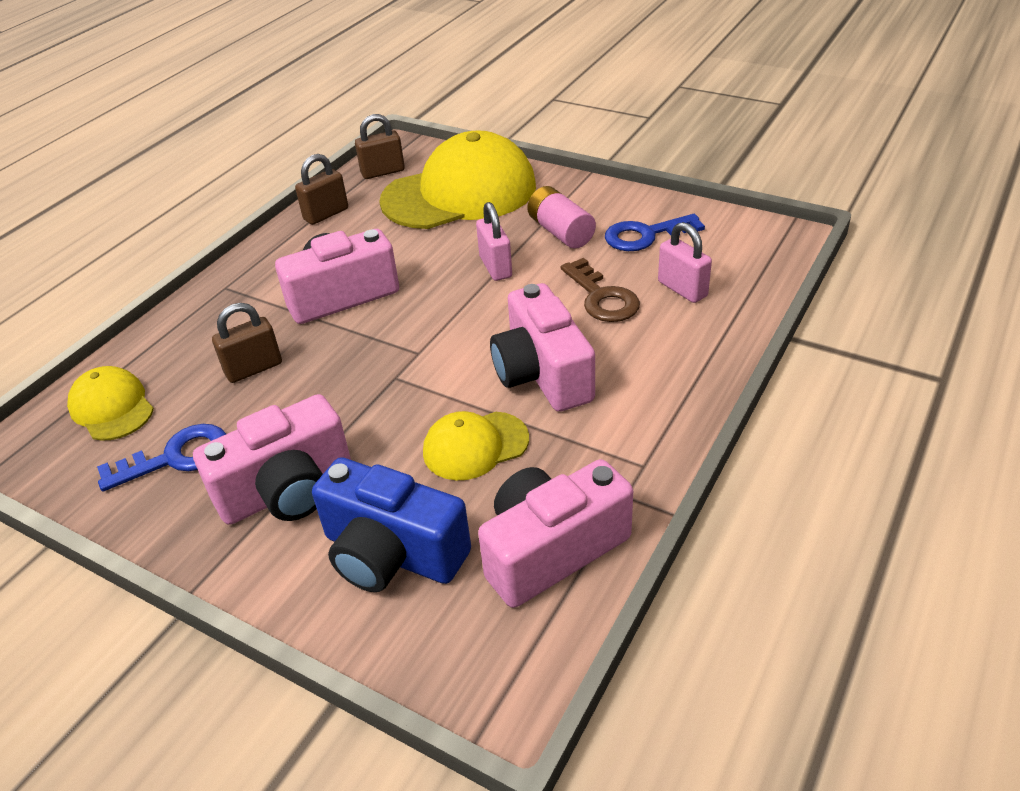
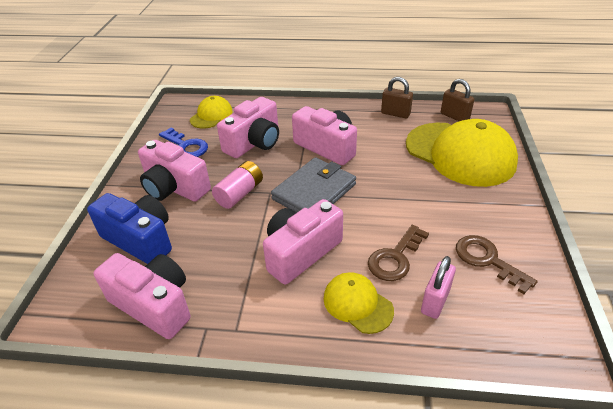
camera: 65 degrees right, 0 degrees up
(254, 369) = (254, 143): brown padlock -> pink camera
(392, 553) = (140, 240): blue camera -> blue camera turned 120 degrees clockwise
(430, 332) = (314, 191): none -> grey wallet
(475, 446) = (227, 244): yellow cap -> yellow cap (357, 304)
(495, 267) = (393, 196): pink padlock -> none
(561, 232) = (455, 213): pink battery -> pink battery (240, 193)
(645, 235) = (487, 260): blue key -> brown key

